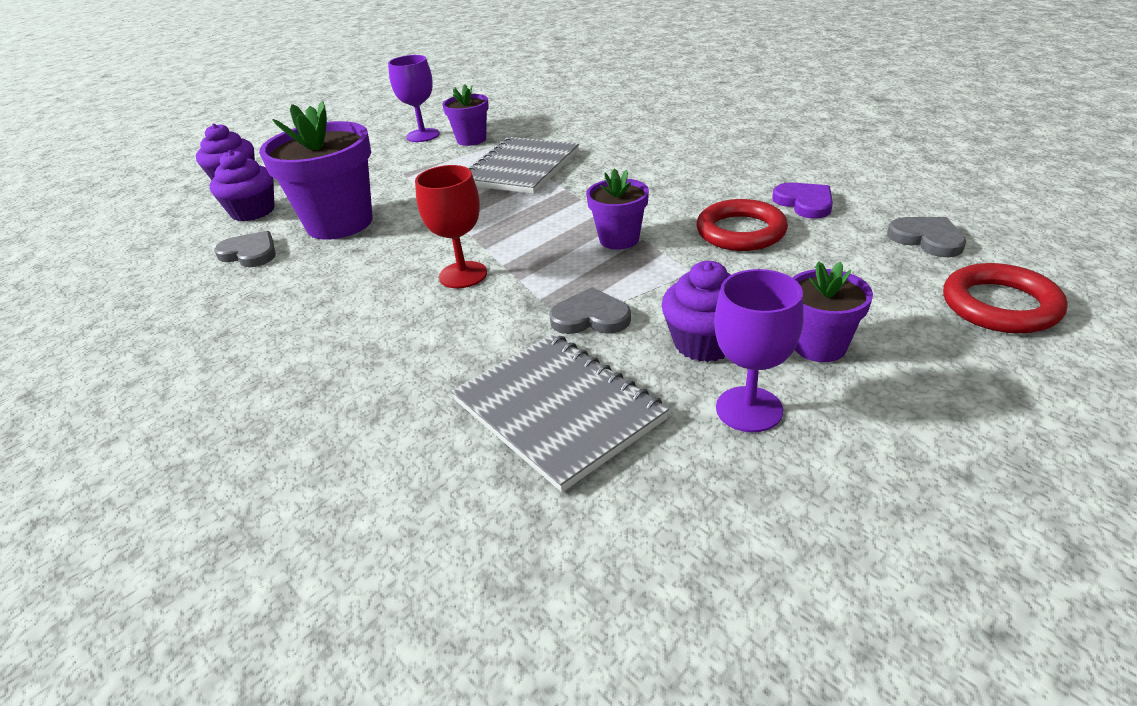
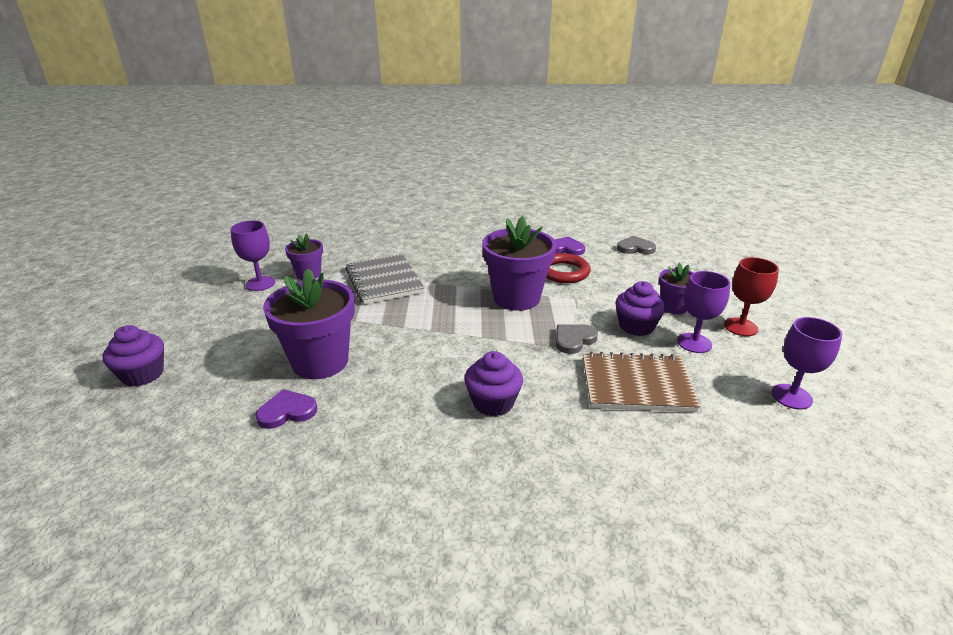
camera: 50 degrees left, 5 degrees down
(250, 253) = (287, 411): grey heart -> purple heart
(253, 211) = (220, 386): purple cupcake -> purple cupcake (493, 402)
(463, 275) = (471, 352): red goblet -> red goblet (740, 327)
(558, 410) = (636, 384): grey notebook -> brown notebook
(619, 239) = (516, 298): purple flower pot -> purple flower pot, size x1.83
(754, 581) = (791, 396): none -> purple goblet
(1000, 305) = (696, 265): red ring -> none

